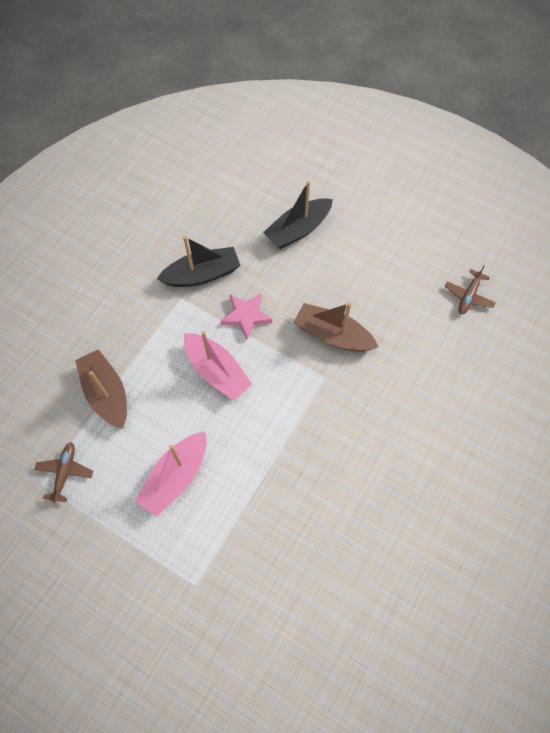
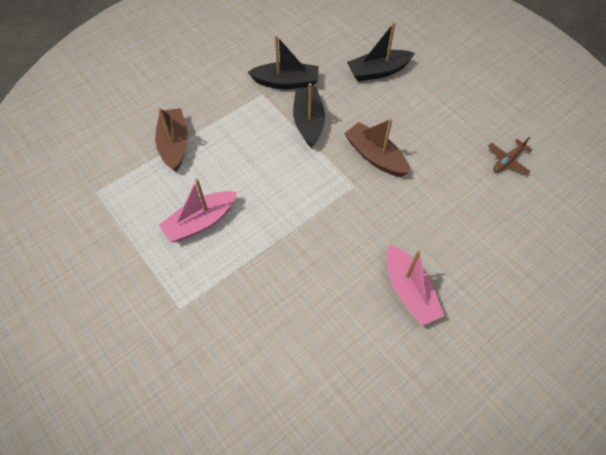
camera: 20 degrees right, 5 degrees down
(65, 472) = (117, 191): brown plane -> none
(217, 371) = (267, 155): pink boat -> pink boat (409, 291)
(246, 316) = (308, 122): pink star -> black boat

